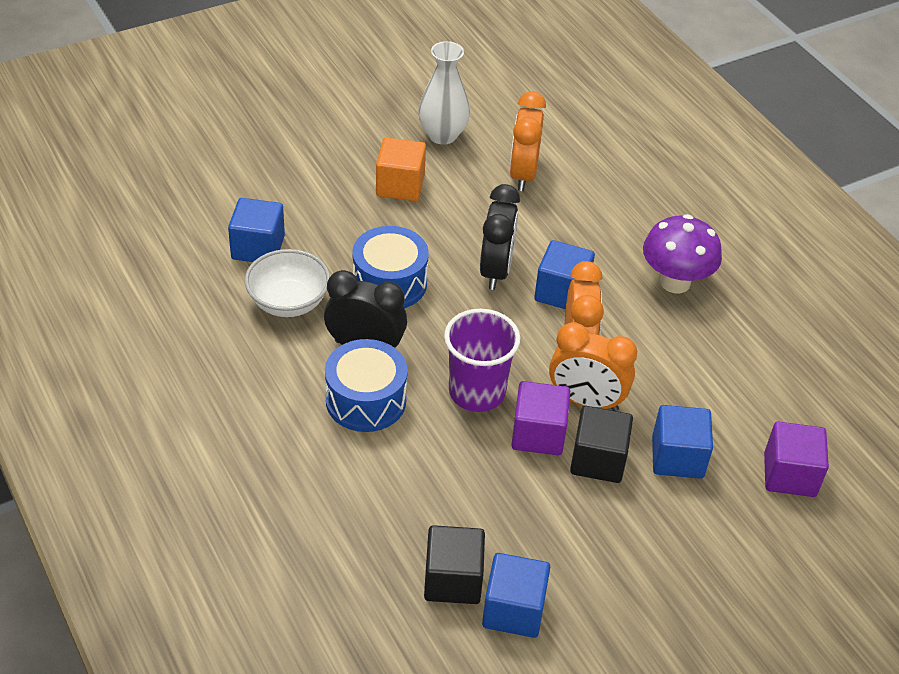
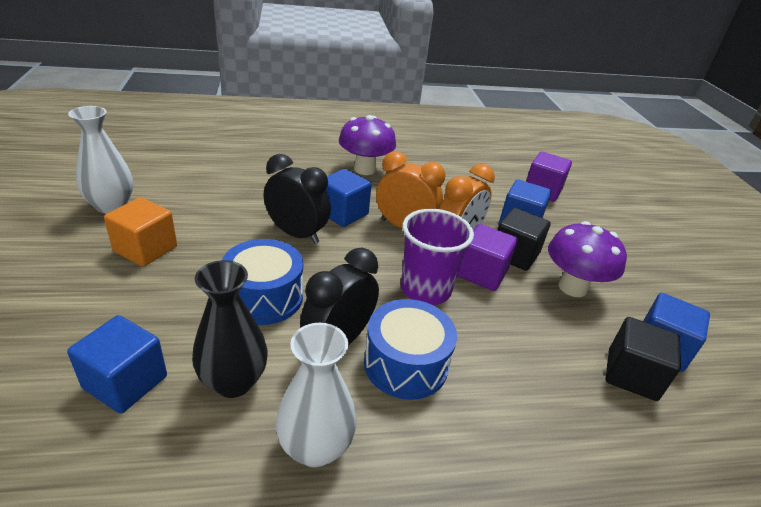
camera: 70 degrees left, 10 degrees down
(255, 368) = (315, 447): none -> white vase
(288, 302) = (233, 382): white bowl -> black vase
(523, 174) = (203, 186): orange clock -> none
(571, 522) = (572, 287): none -> purple mushroom

